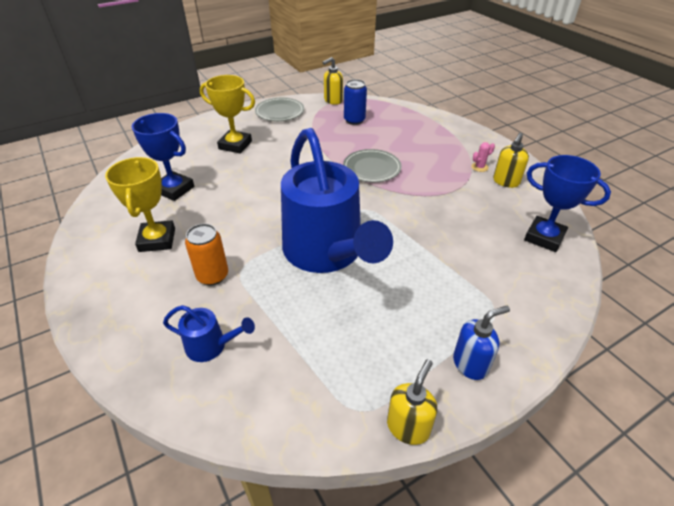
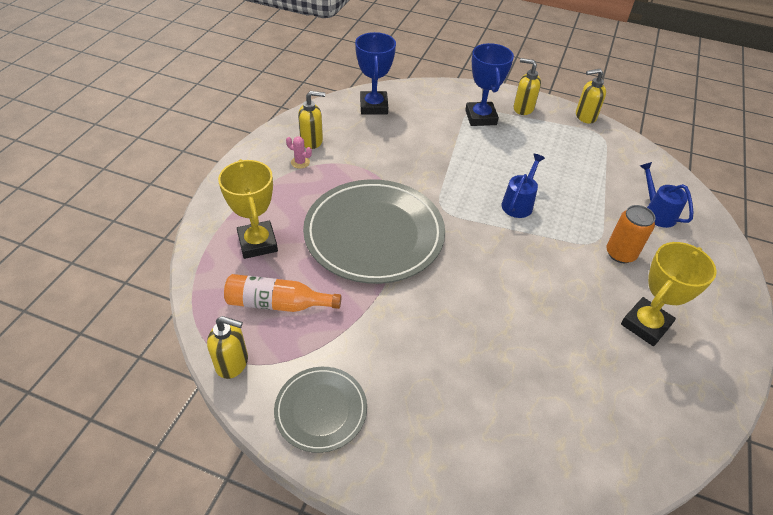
camera: 130 degrees left, 5 degrees up
(174, 189) = (585, 380): blue trophy -> blue trophy (480, 117)
(235, 145) = (452, 394): yellow trophy -> yellow trophy (257, 243)
(327, 253) = (519, 203): blue watering can -> blue watering can, size x0.41
(354, 120) = (277, 303): blue can -> orange bottle
(371, 168) = (374, 234): grey plate -> grey plate, size x1.93
(470, 364) = (523, 108): blue soap dispenser -> yellow soap dispenser

